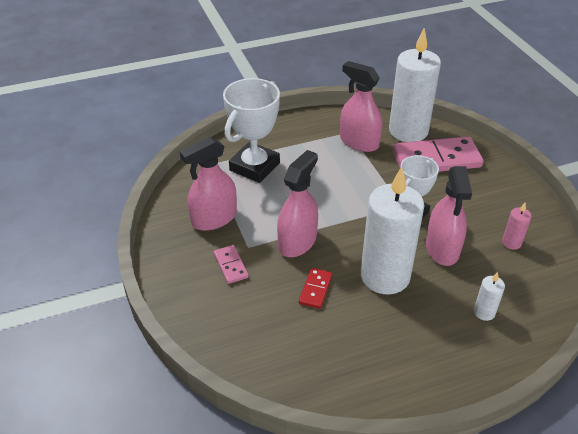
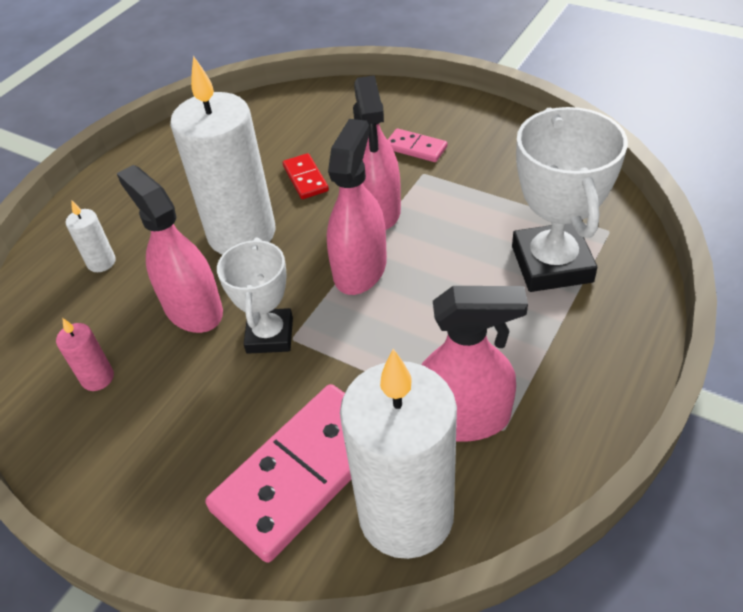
camera: 145 degrees right, 5 degrees up
(214, 218) = (499, 175): pink spray bottle -> pink spray bottle (360, 269)

